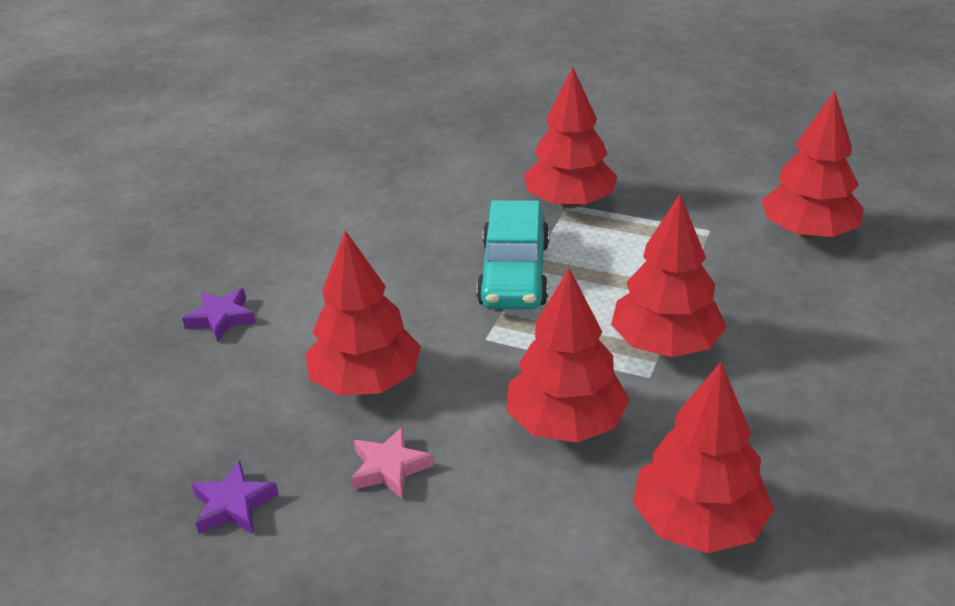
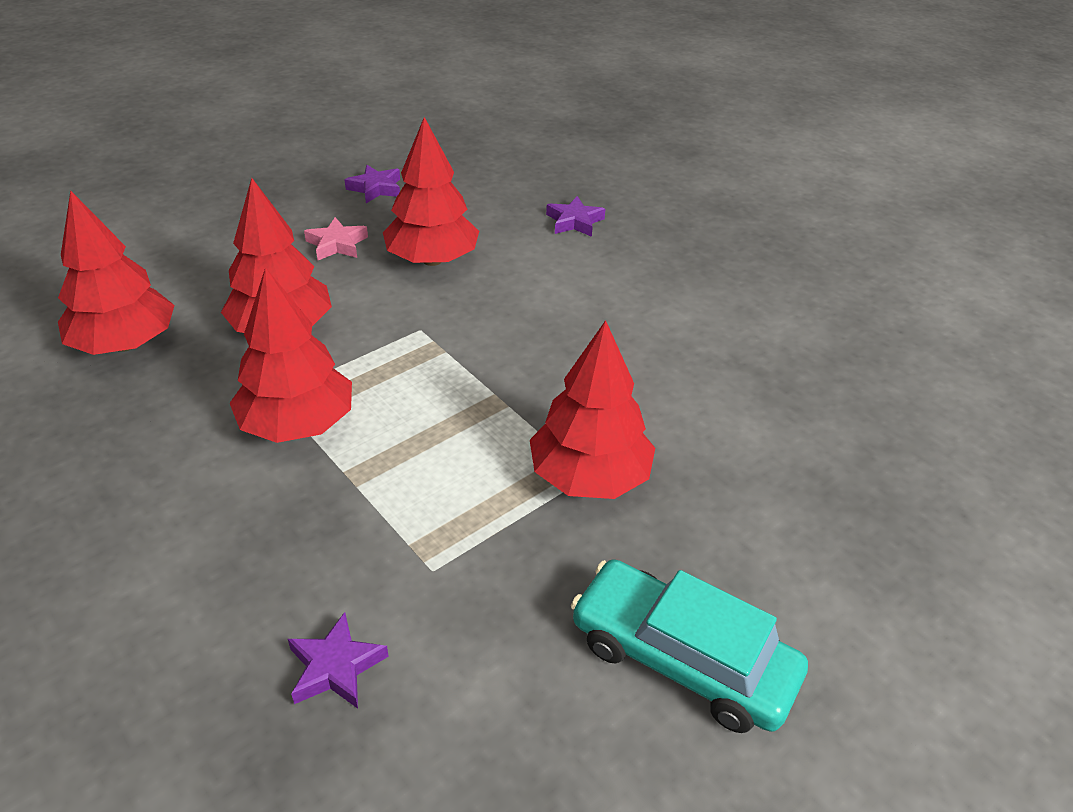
camera: 115 degrees right, 5 degrees up
(514, 274) = (493, 380): turquoise car -> turquoise car (682, 658)
(808, 233) = (335, 667): red tree -> purple star

